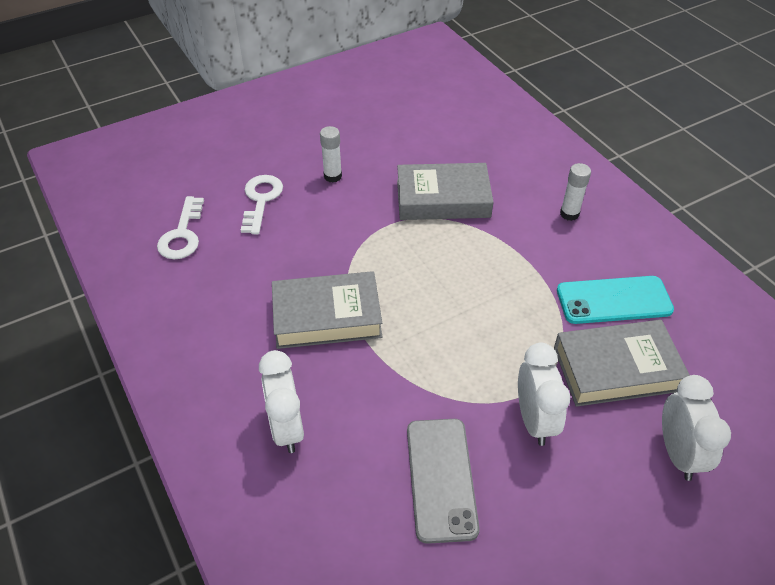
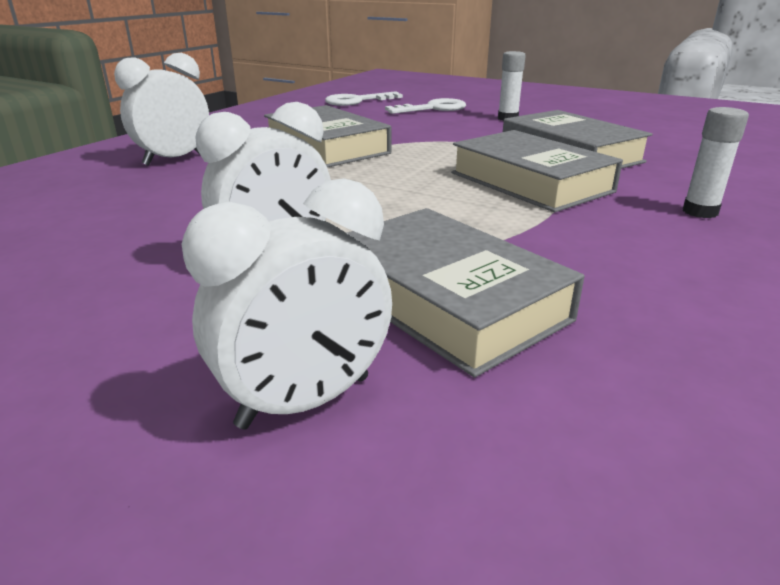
camera: 60 degrees right, 20 degrees down
(441, 478) = (141, 226): grey phone -> none
(483, 250) = (530, 182): none -> grey book
(614, 300) = (591, 271): turquoise phone -> none

